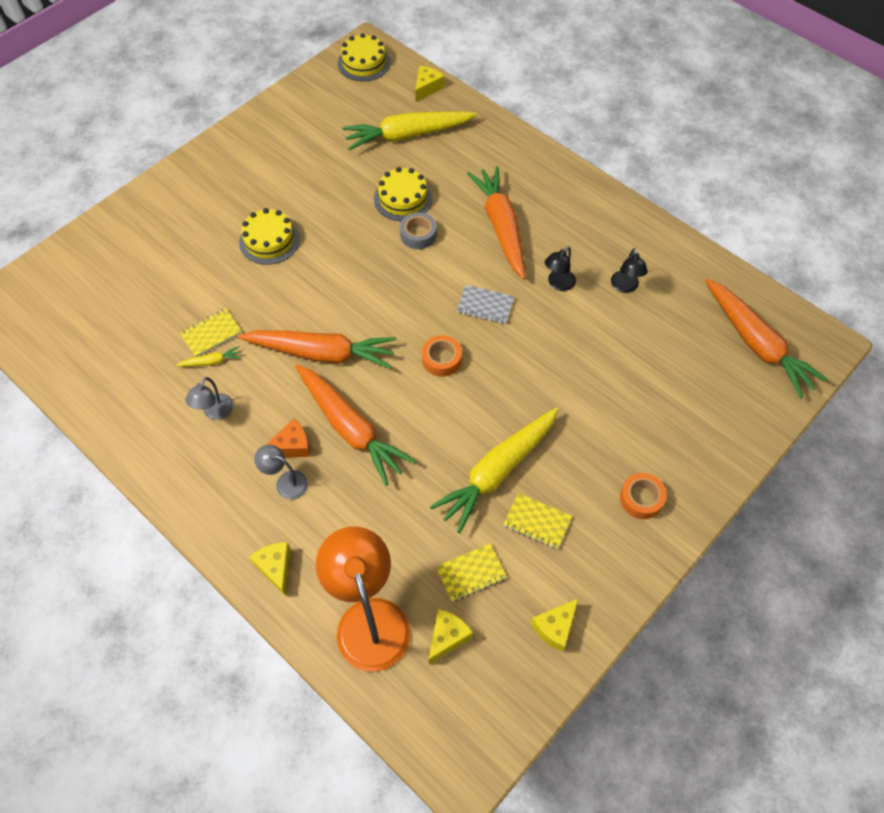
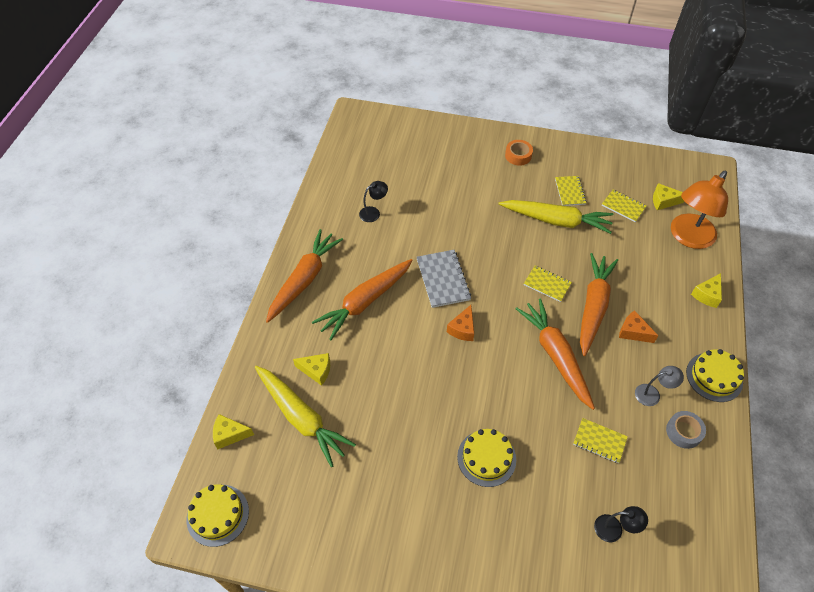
camera: 120 degrees left, 5 degrees down
(211, 361) = (620, 424): yellow carrot -> none
(285, 482) = (657, 321): grey lamp -> none
(403, 198) = (377, 382): yellow cake -> yellow cake (714, 377)
(411, 291) = (462, 329): none -> orange cheese
(411, 401) = (547, 284): none -> yellow notebook
(418, 235) = (408, 351): grey tape -> grey tape (683, 432)
(441, 359) = (504, 283): orange tape -> none
(485, 305) = (443, 279): grey notebook -> grey notebook, size x1.52
(555, 627) = (617, 163): yellow cheese -> yellow cheese (316, 371)
(558, 284) = (395, 248): black lamp -> black lamp (614, 529)
(756, 343) = (375, 140): orange carrot -> orange carrot (304, 280)

